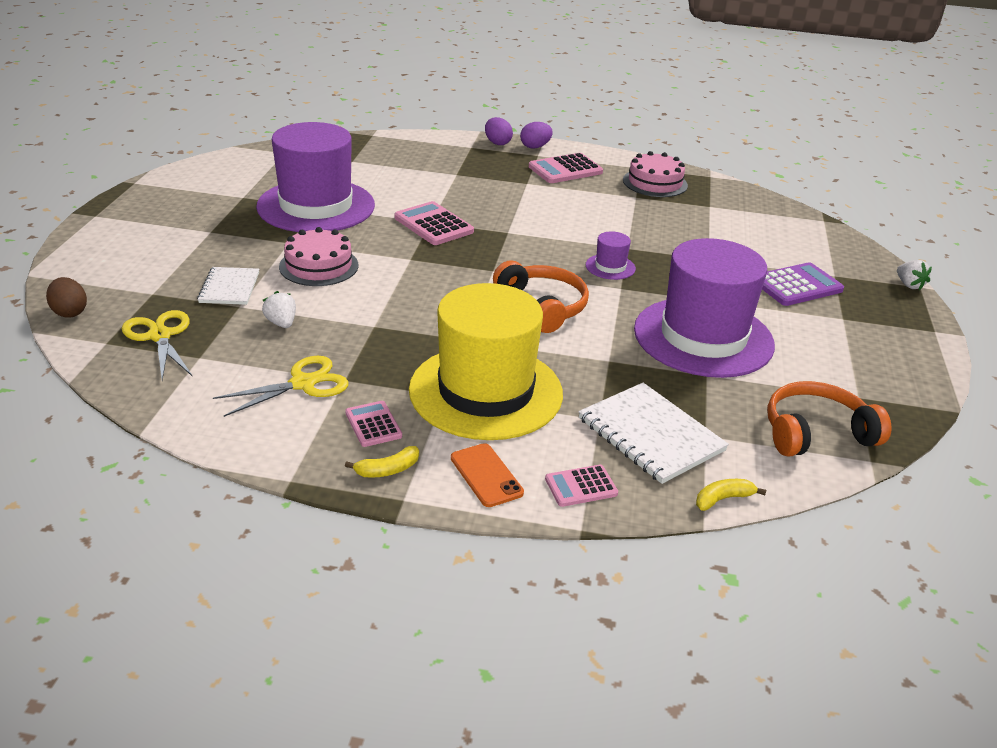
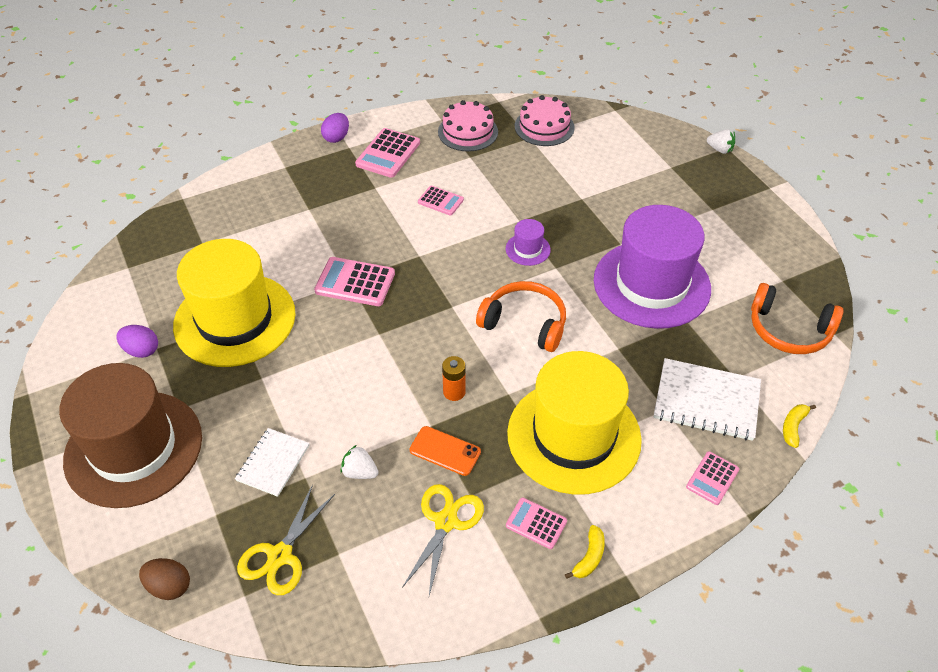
camera: 35 degrees left, 15 degrees up
(154, 236) = (133, 448): none -> brown hat
(160, 336) = (280, 555): yellow scissors -> yellow scissors turned 90 degrees counterclockwise
(229, 287) = (273, 463): white notebook -> white notebook turned 60 degrees clockwise
(316, 206) = (235, 319): purple hat -> yellow hat
(319, 266) = (317, 389): pink cake -> pink cake (544, 127)
(421, 317) = (454, 392): none -> orange battery
(486, 475) = (651, 513): orange phone -> orange phone (445, 451)
(497, 143) = (301, 149): purple egg -> purple egg (142, 350)
(572, 210) = (440, 201): none -> pink calculator
(797, 286) = (659, 193): purple calculator -> none
(816, 432) = (788, 330): orange headphones -> orange headphones turned 105 degrees counterclockwise

